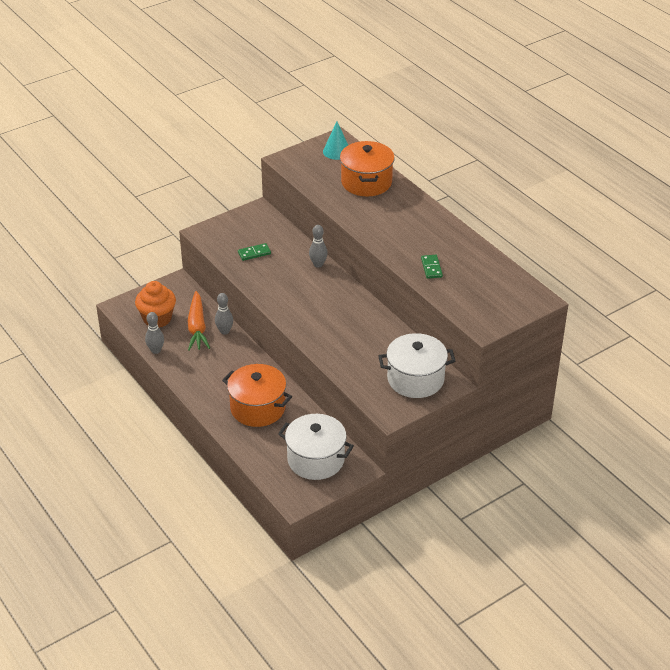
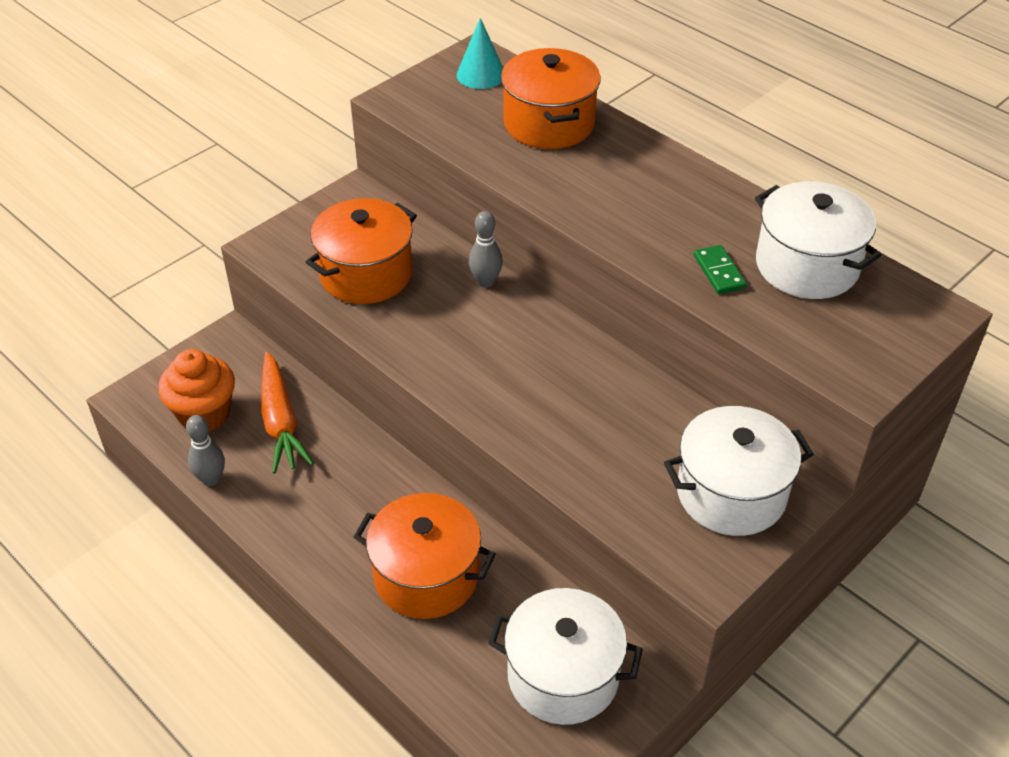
camera: 10 degrees left, 5 degrees up
(224, 331) = (332, 423): grey bowling pin -> none
(254, 253) = (366, 274): green domino -> orange pot
(479, 270) = (807, 266): none -> white pot

